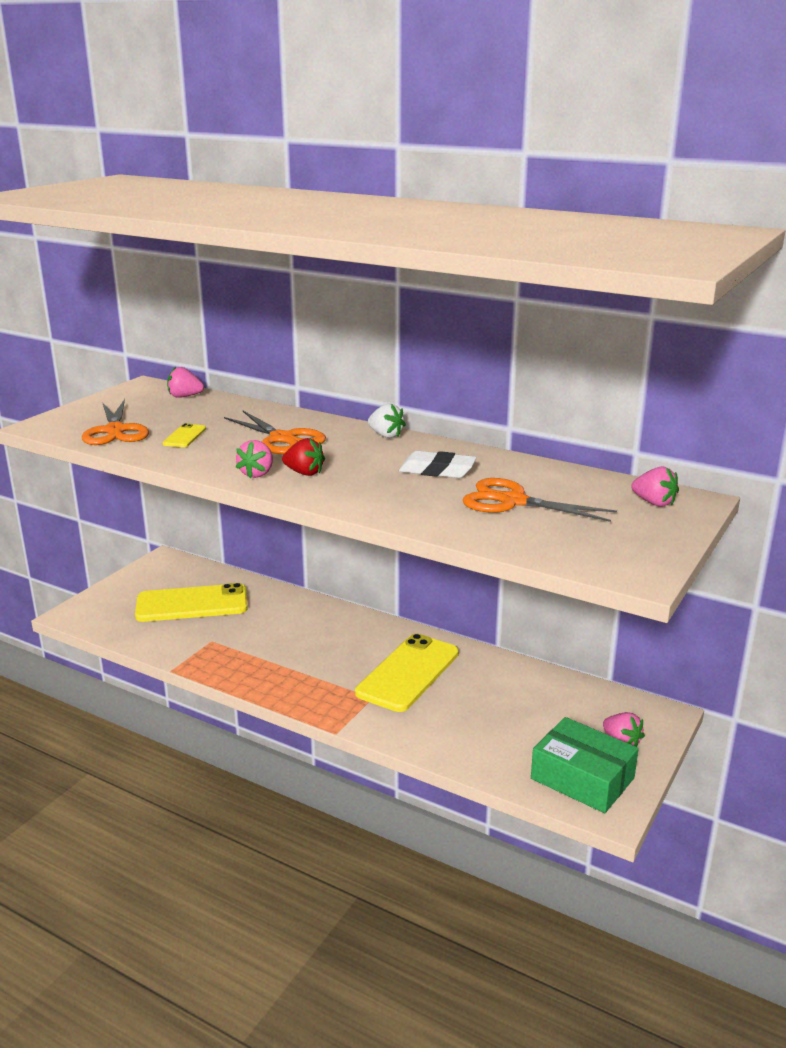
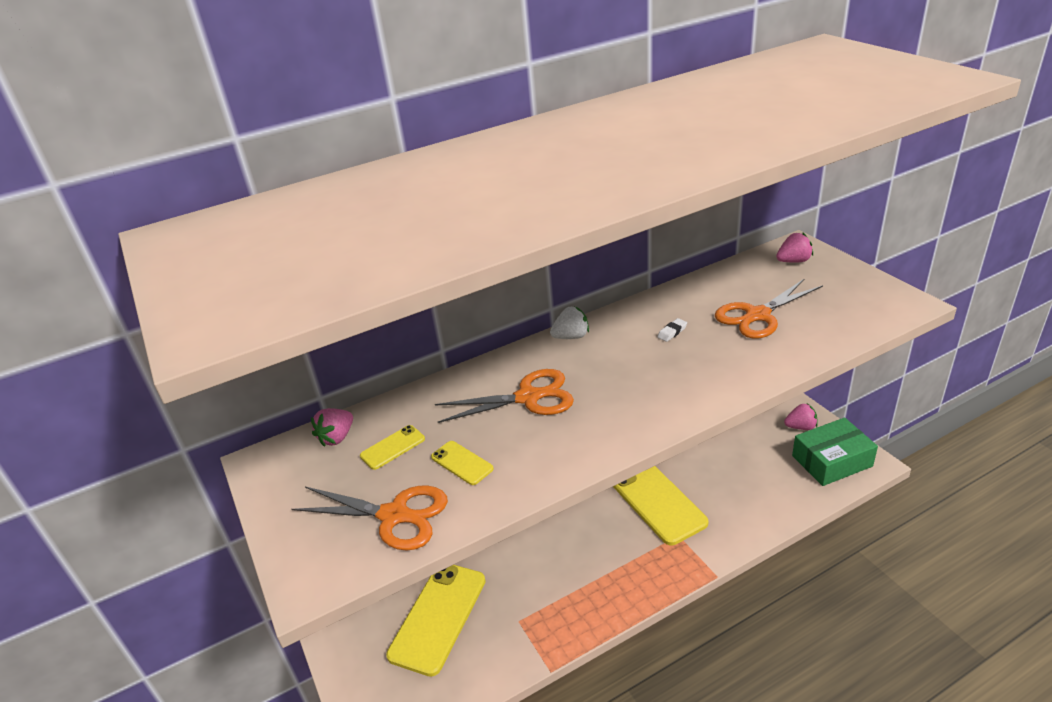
camera: 55 degrees left, 10 degrees up
(186, 413) = (392, 447): none -> yellow phone
(257, 474) = (606, 434): pink strawberry -> none
(304, 473) = (625, 404): red strawberry -> none
(437, 470) = (672, 332): white eraser -> white eraser, size x0.49

